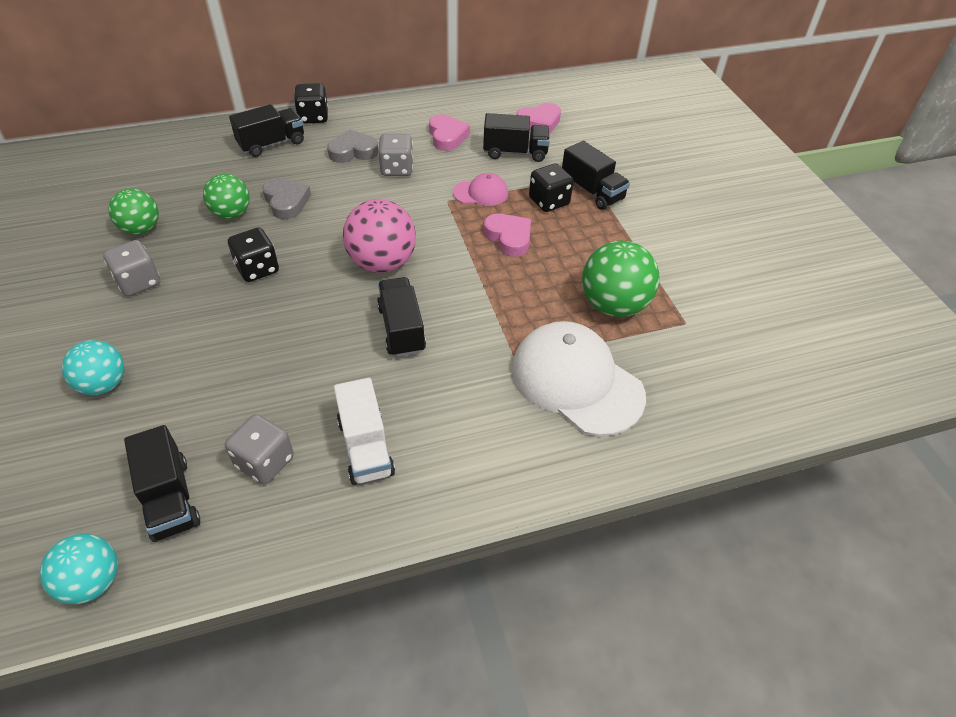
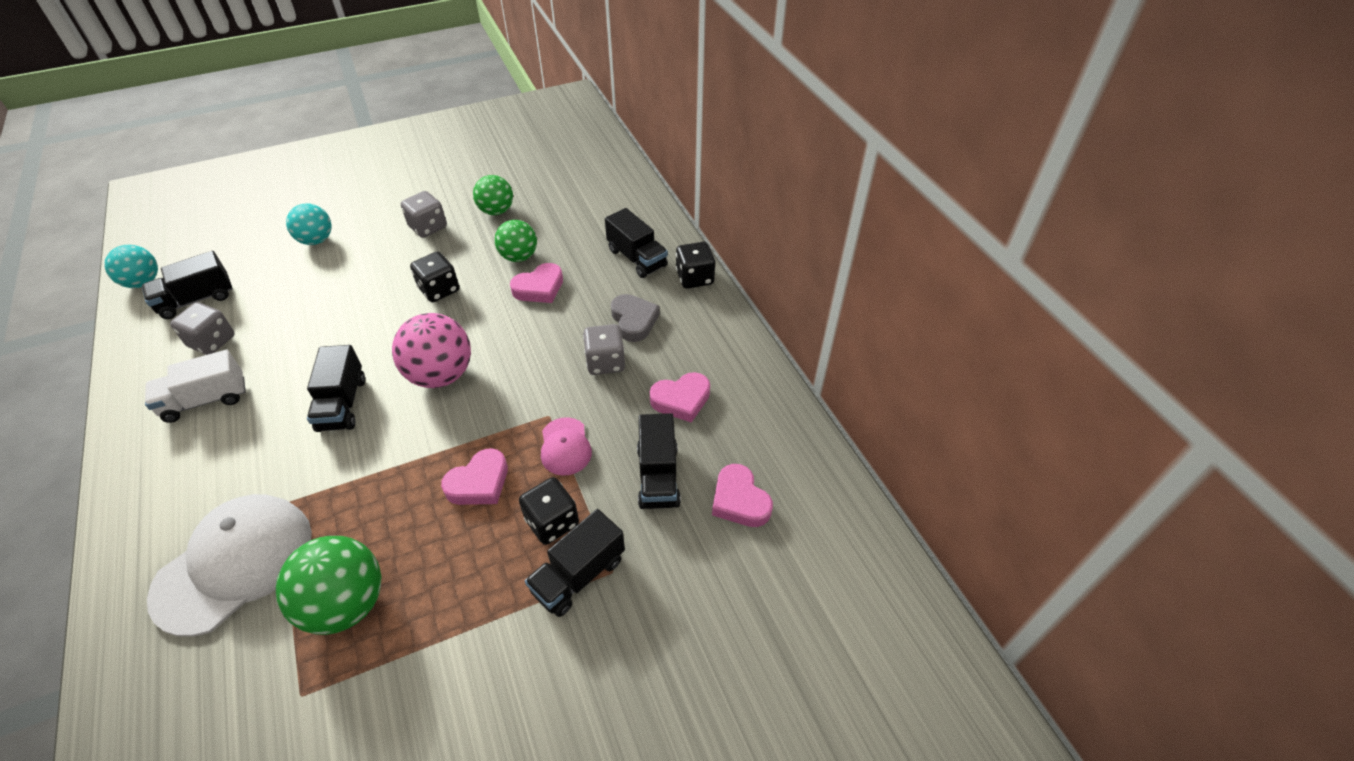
camera: 85 degrees right, 0 degrees up
(286, 202) = (539, 288): grey heart -> pink heart
(401, 329) = (342, 404): black truck -> black truck turned 105 degrees clockwise

